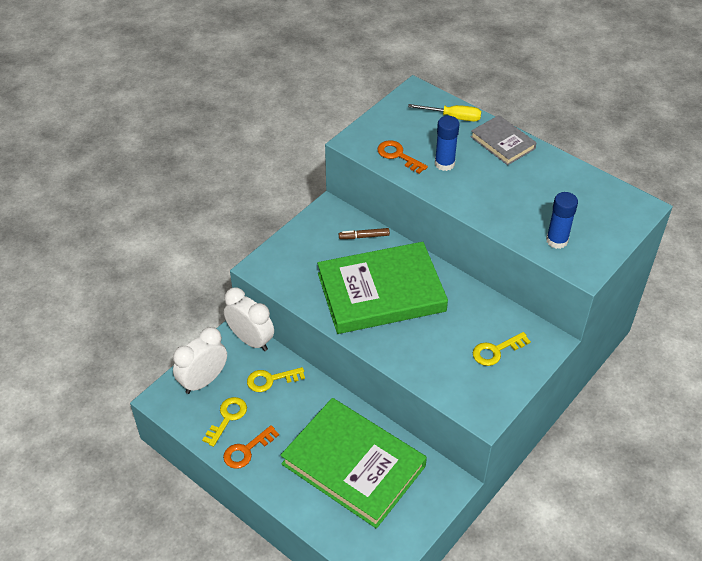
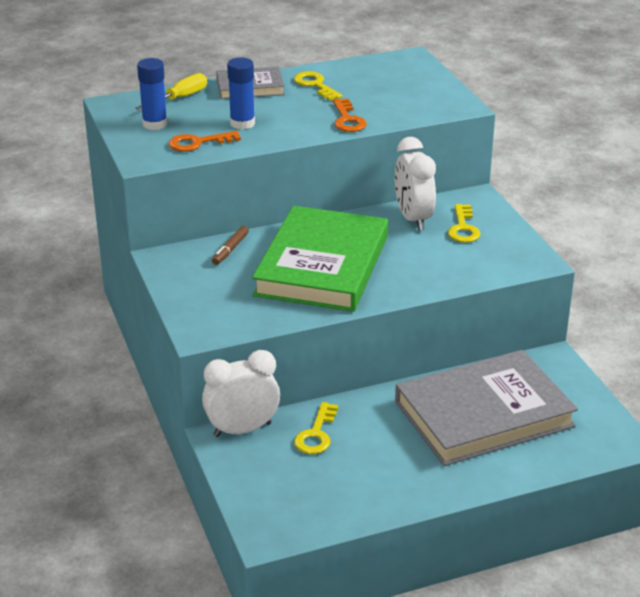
camera: 60 degrees left, 15 degrees down
(203, 381) = (269, 489): white clock -> white clock (413, 218)
(227, 418) = (343, 487): yellow key -> yellow key (315, 85)
(246, 450) = (403, 487): orange key -> orange key (347, 119)
(353, 465) = (483, 414): green book -> grey book
(557, 240) = (411, 106): blue glue stick -> blue glue stick (155, 124)

